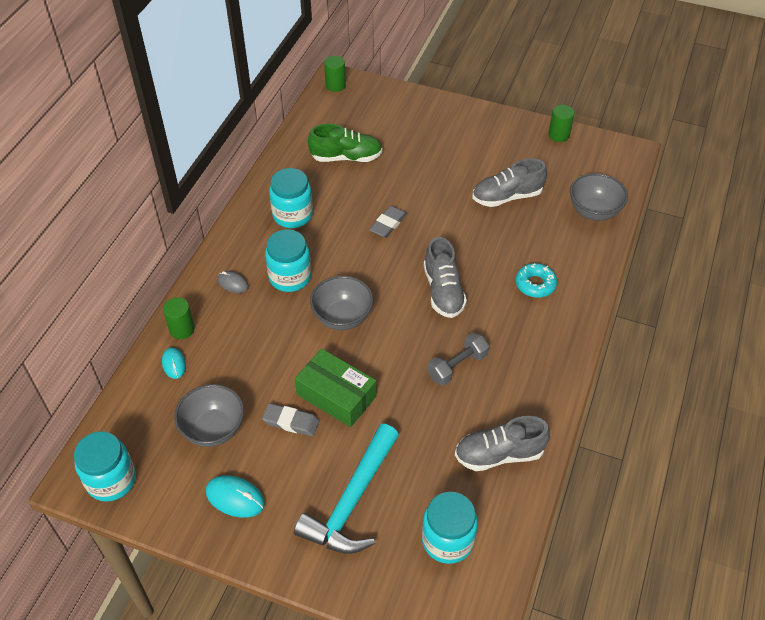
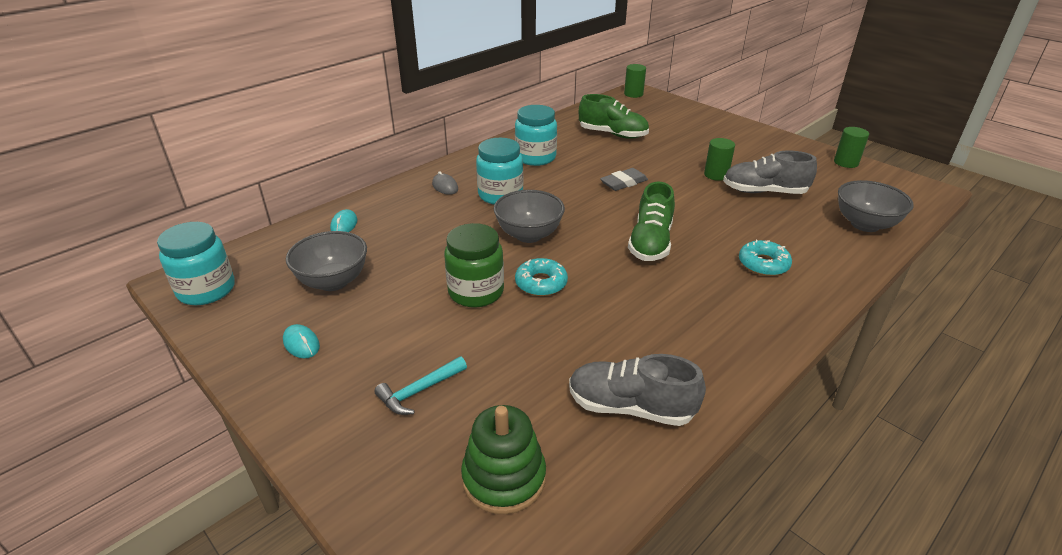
camera: 25 degrees right, 15 degrees down
(182, 329) = (373, 204): green cylinder -> green cylinder (716, 175)
(235, 498) = (301, 343): turquoise mouse -> turquoise mouse, size x0.66
(291, 422) = (412, 299): grey eraser -> none
(336, 395) = (476, 292): green box -> green jar
(352, 501) = (419, 391): turquoise hammer -> turquoise hammer, size x0.48
(381, 367) = (541, 283): none -> turquoise donut
(443, 291) = (650, 243): grey shoe -> green shoe
(447, 540) = (504, 478): turquoise jar -> green stacking toy
(457, 366) = (628, 307): grey dumbbell -> none

